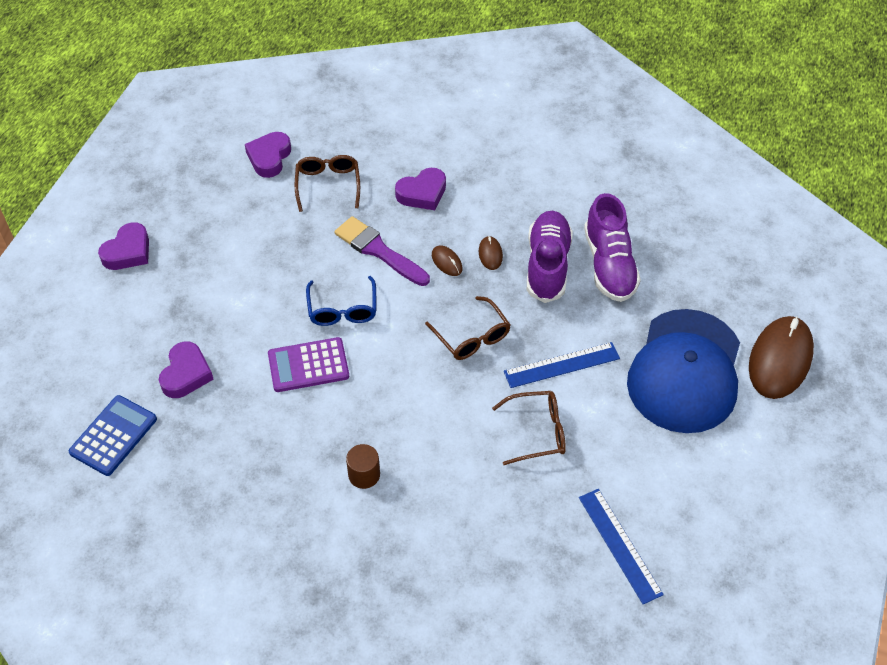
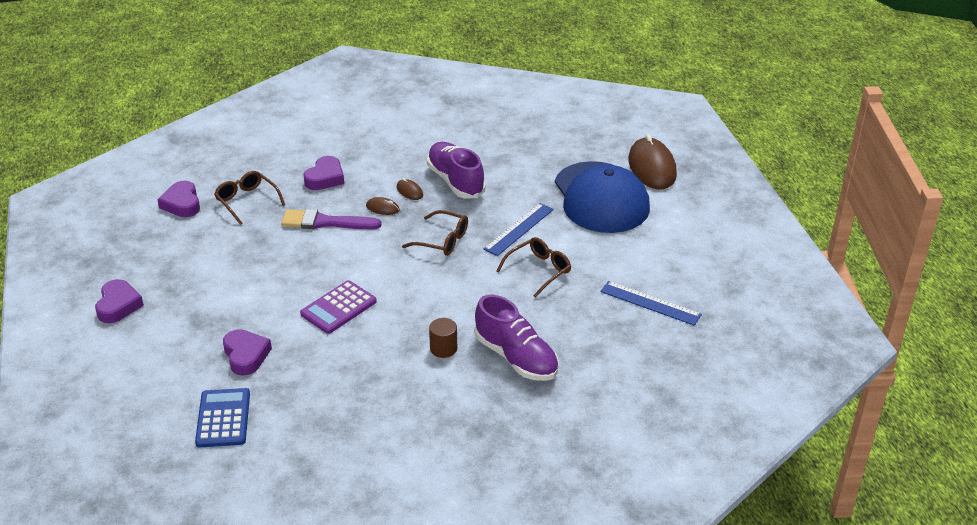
camera: 35 degrees left, 15 degrees down
(342, 309) = (332, 266): blue glasses -> none
(609, 265) = (497, 164): purple shoe -> purple shoe (516, 357)

